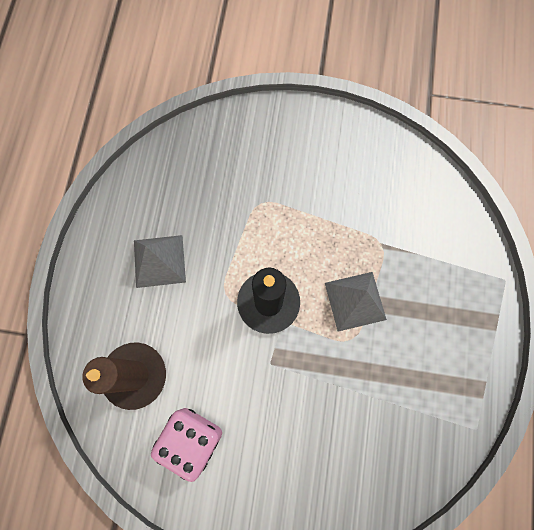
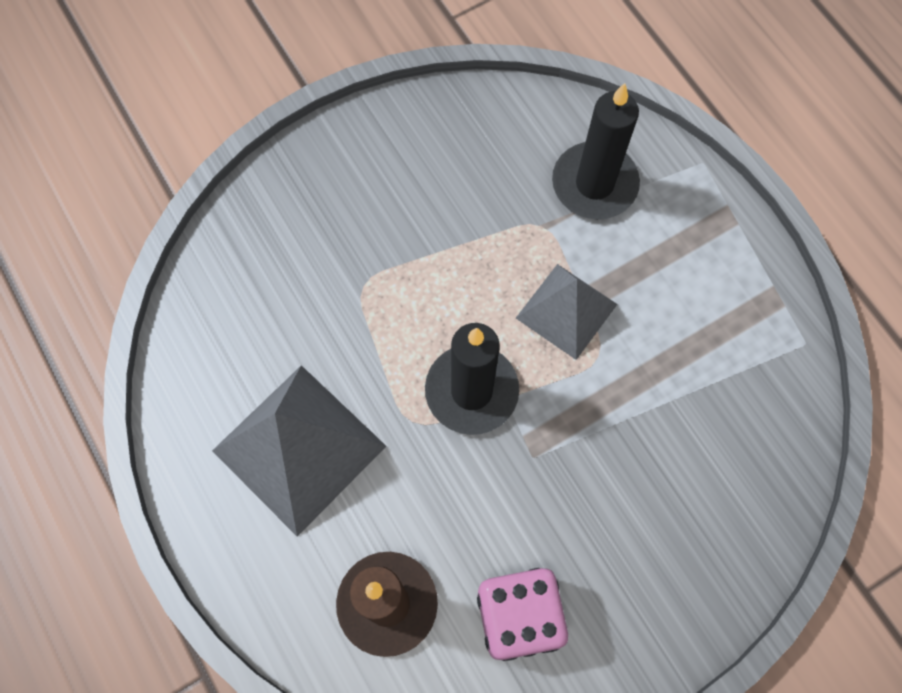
camera: 40 degrees left, 5 degrees down
(159, 261) = (299, 448): grey pyramid -> grey pyramid, size x1.60
(431, 244) = (594, 184): none -> black candle

